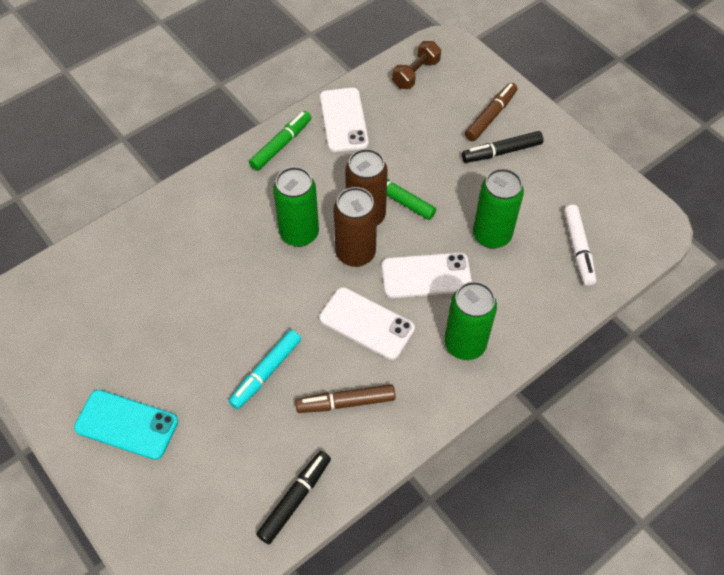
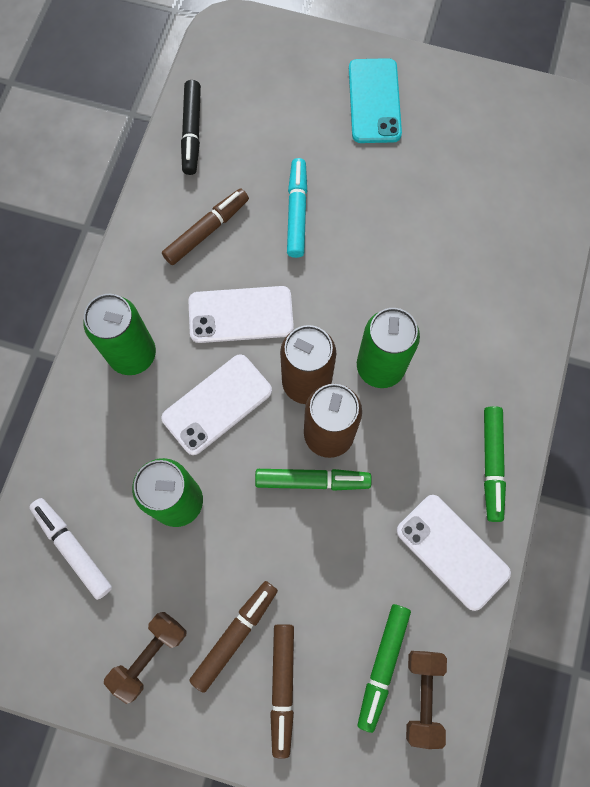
camera: 145 degrees right, 15 degrees up
(126, 424) = (374, 101): turquoise phone -> turquoise phone turned 75 degrees counterclockwise
(427, 96) = (382, 665): none -> green marker
(501, 152) = (235, 635): black marker -> brown marker
(560, 170) = (149, 655): none -> brown dumbbell

